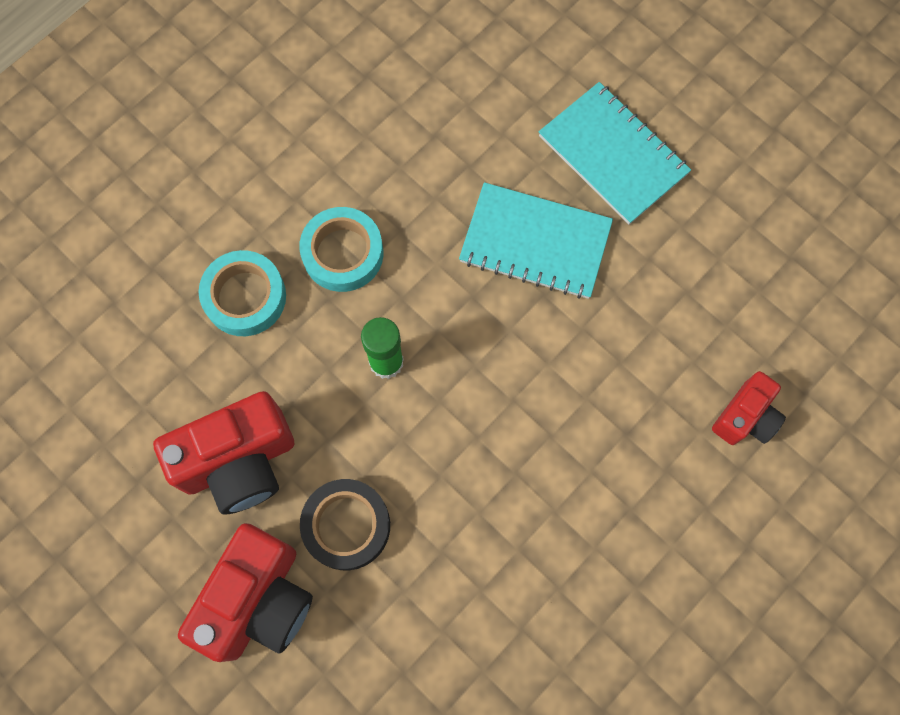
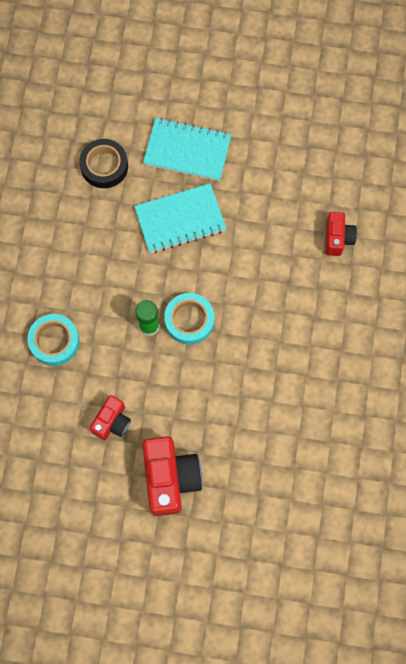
camera: 35 degrees left, 0 degrees up
(239, 462) = (112, 422): red camera -> red camera, size x0.58
(343, 253) = (88, 287): turquoise tape -> turquoise tape (189, 320)
(346, 526) = (187, 415): black tape -> black tape (104, 166)

